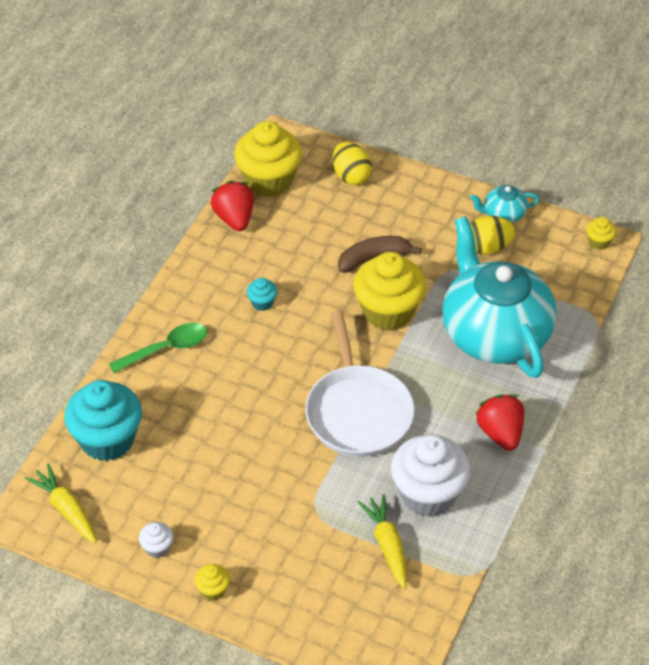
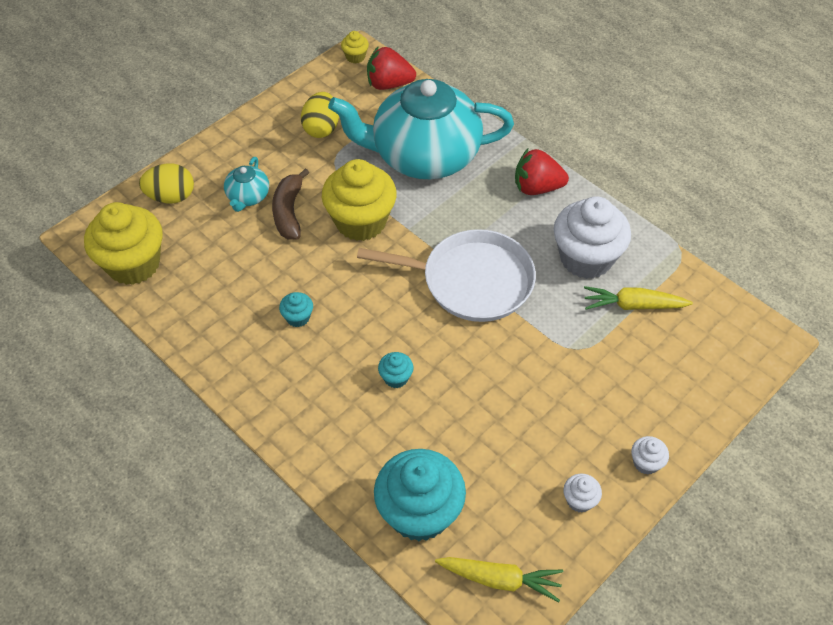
camera: 70 degrees left, 5 degrees up
(66, 509) = (500, 579): yellow carrot -> yellow carrot turned 150 degrees counterclockwise
(166, 349) = (318, 421): green spoon -> none
(213, 590) = (646, 463): yellow cupcake -> white cupcake
(229, 387) = (396, 378): none -> turquoise cupcake
(234, 218) = (168, 308): red strawberry -> red strawberry (389, 84)
(503, 214) = (288, 105): turquoise teapot -> turquoise teapot (248, 197)

